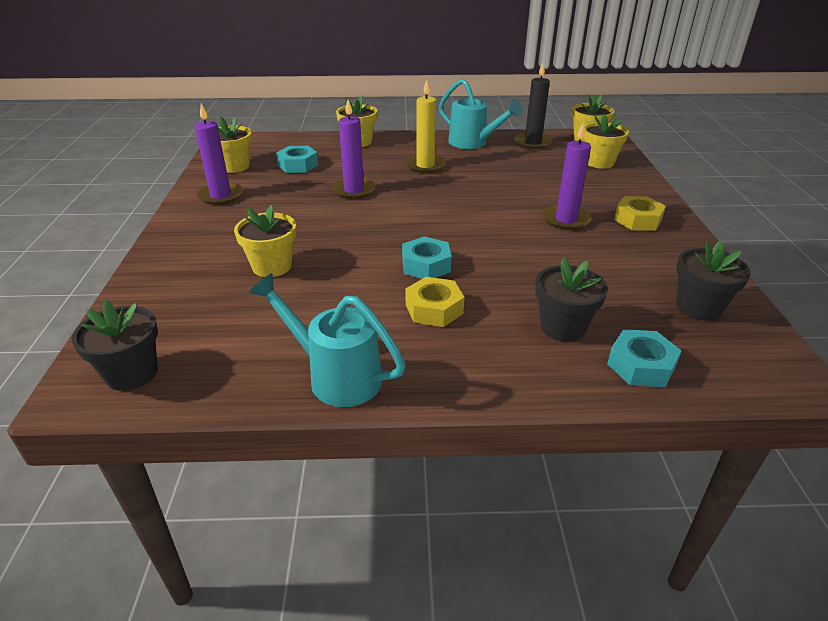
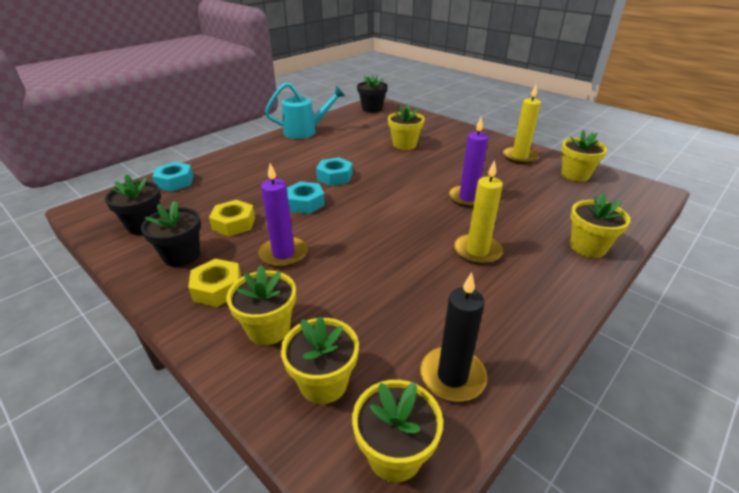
camera: 135 degrees right, 0 degrees up
(221, 196) = (519, 157): purple candle -> yellow candle
(298, 165) = (550, 197): turquoise nut -> turquoise nut (305, 203)
(434, 309) = (300, 162): yellow nut -> yellow nut (234, 223)
(473, 143) = (505, 320): turquoise watering can -> none
(563, 327) = (226, 181): black flower pot -> black flower pot (182, 255)
(613, 188) = (268, 328): none -> yellow flower pot

